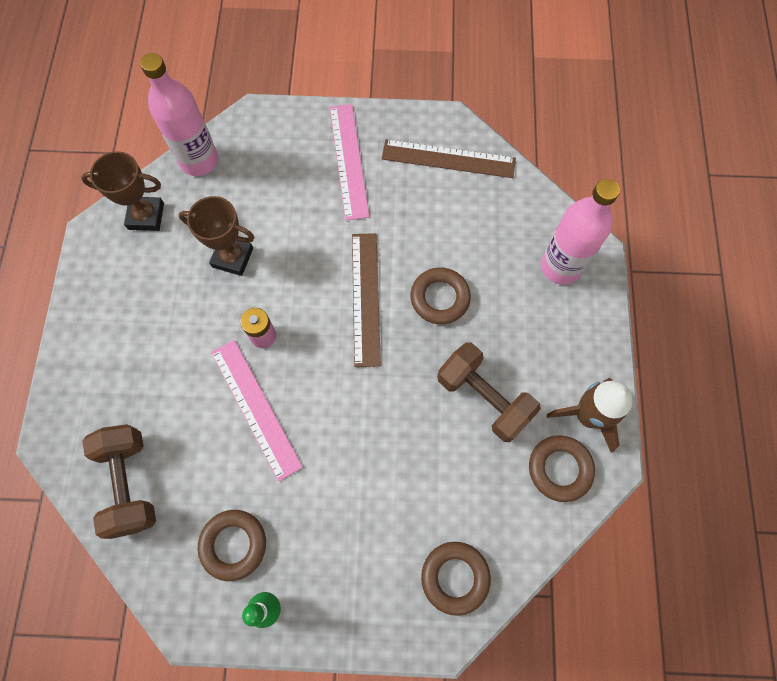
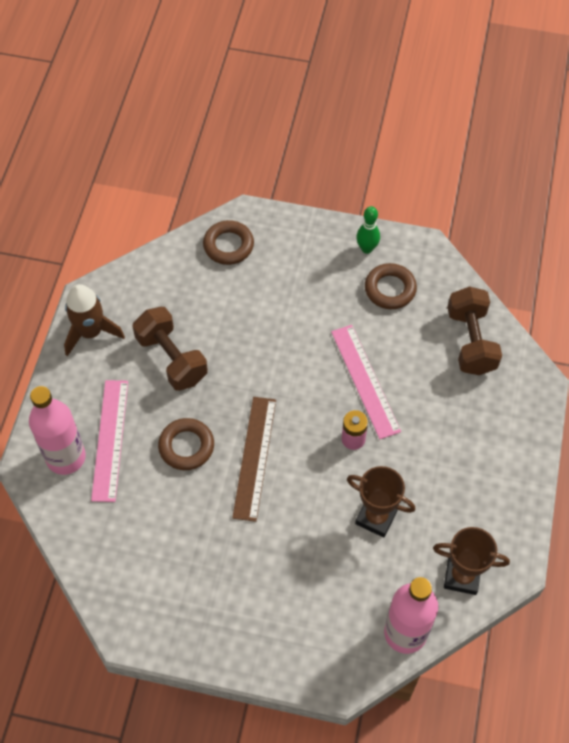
camera: 170 degrees left, 10 degrees down
(348, 161) = (245, 605): pink ruler -> pink ruler (110, 439)
(448, 159) = (139, 589): brown ruler -> none
(559, 469) = (127, 299): brown ring -> none

